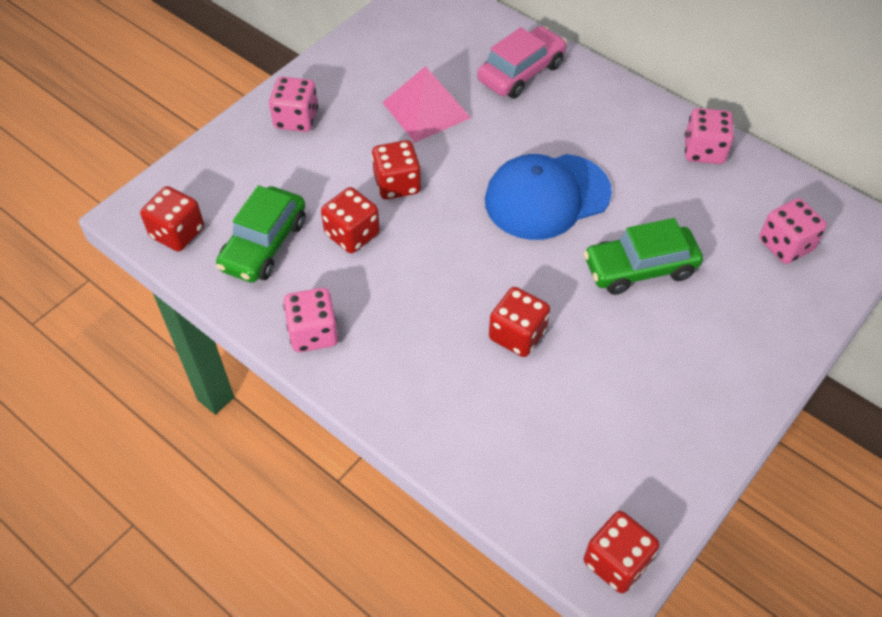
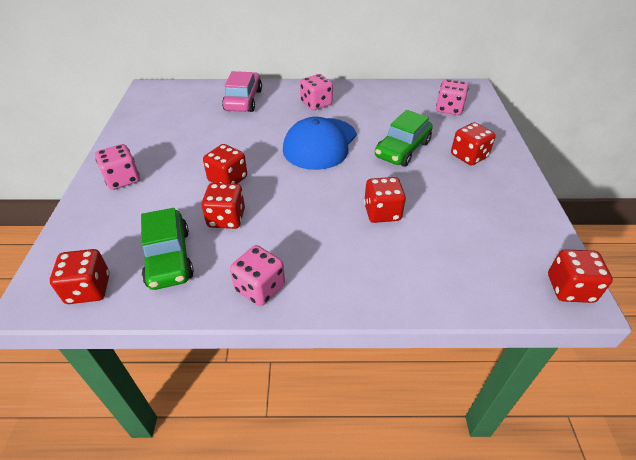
camera: 40 degrees left, 10 degrees down
(426, 110) = (206, 138): pink pyramid -> none
(704, 151) = (370, 92): pink dice -> pink dice (316, 104)
(716, 332) = (469, 156): none -> red dice

